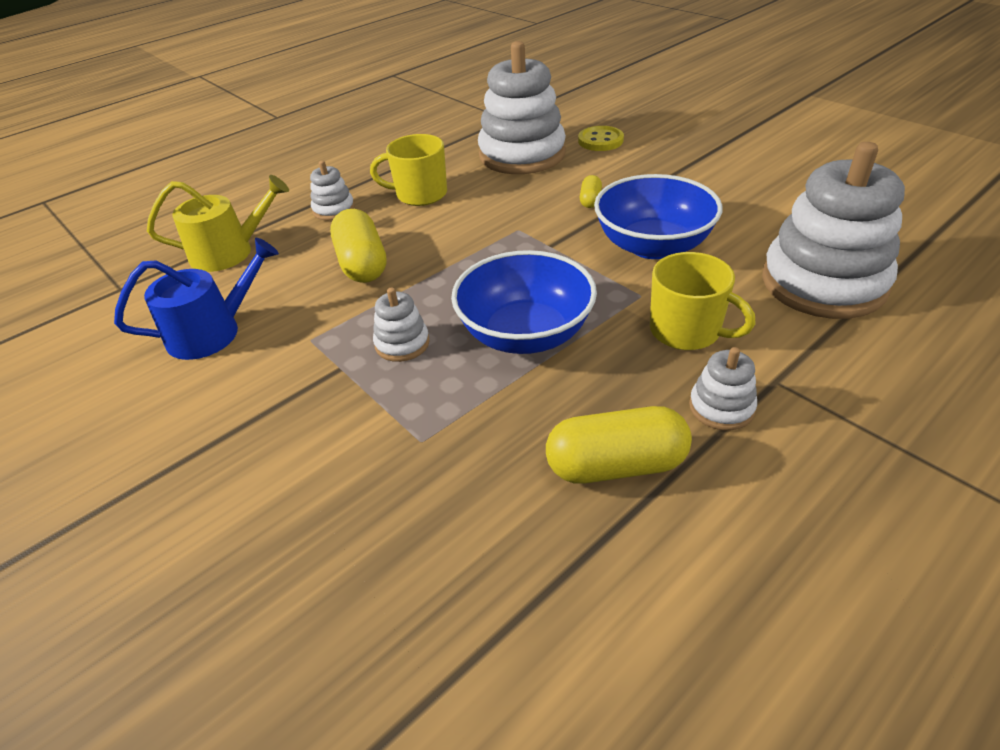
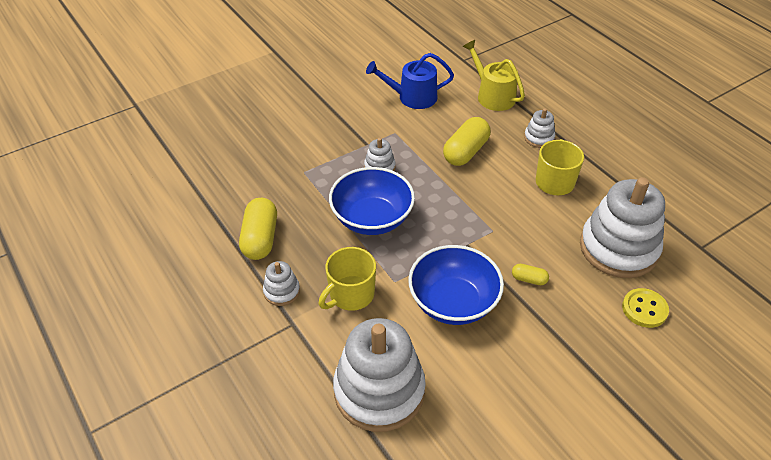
camera: 95 degrees right, 5 degrees up
(212, 332) = (412, 97): blue watering can -> blue watering can turned 105 degrees clockwise
(229, 252) = (492, 95): yellow watering can -> yellow watering can turned 150 degrees clockwise
(362, 264) = (465, 152): yellow capsule -> yellow capsule turned 45 degrees counterclockwise

